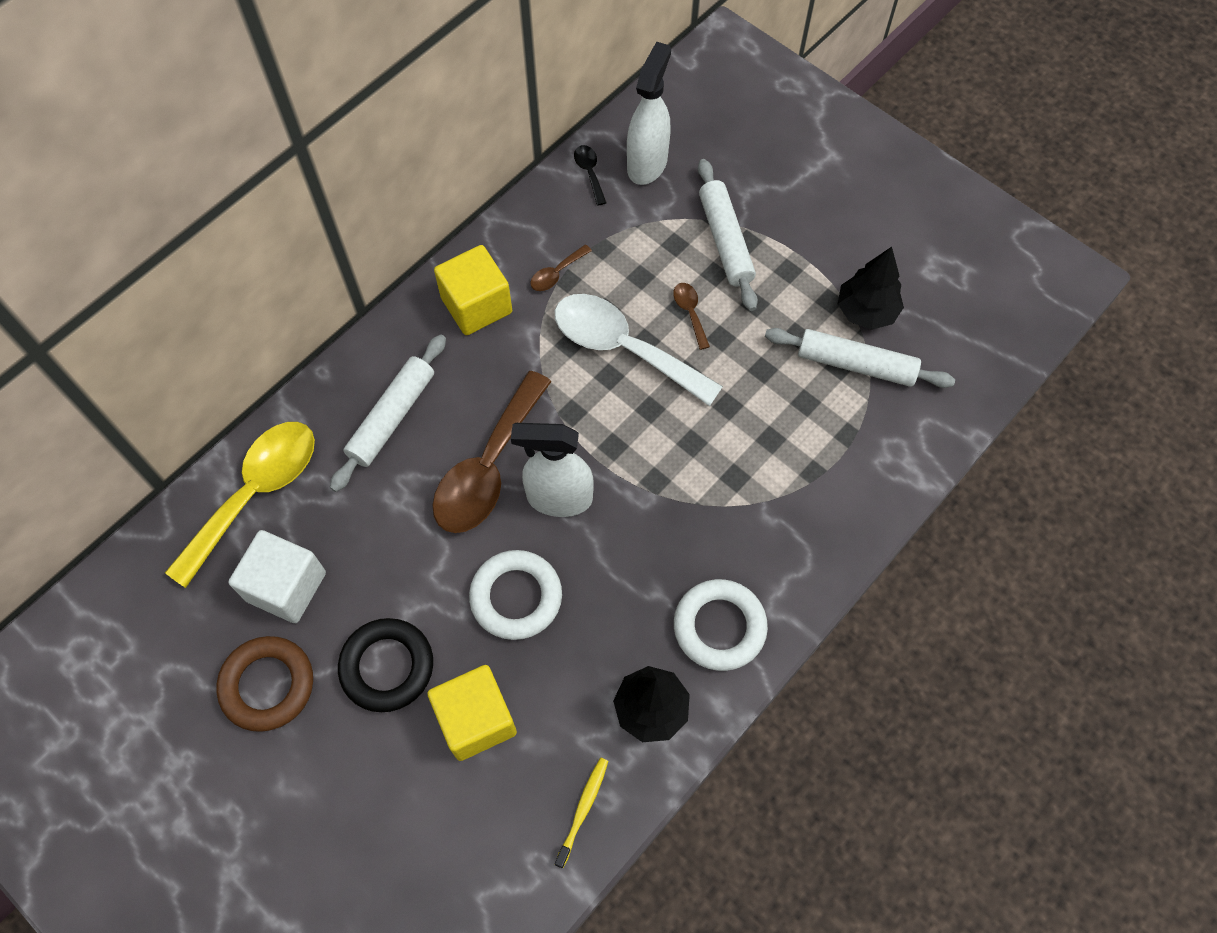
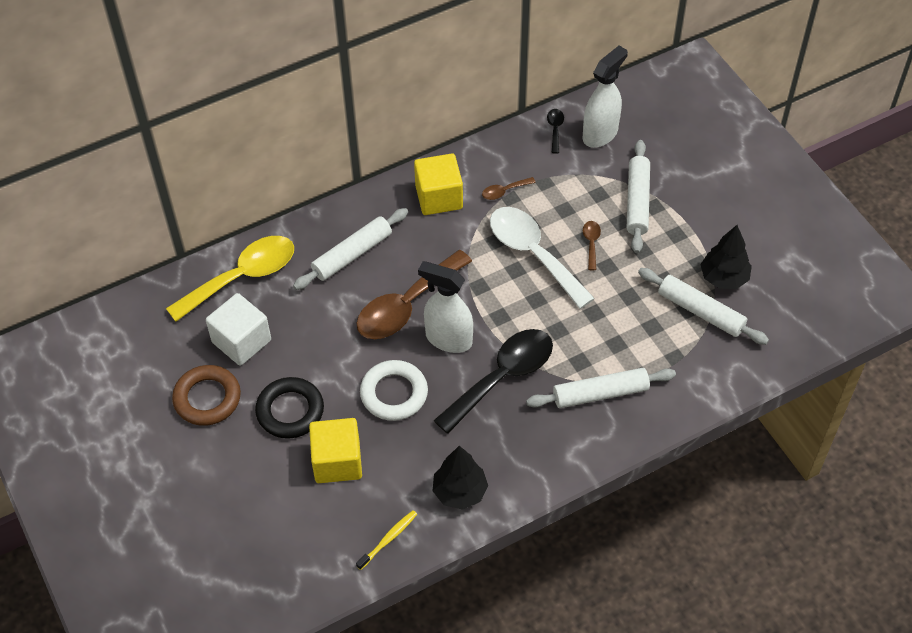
camera: 20 degrees right, 10 degrees down
(647, 529) = (503, 377): none -> black spoon
(719, 627) = (529, 455): white ring -> none
(777, 513) = (600, 394): none -> white rolling pin

